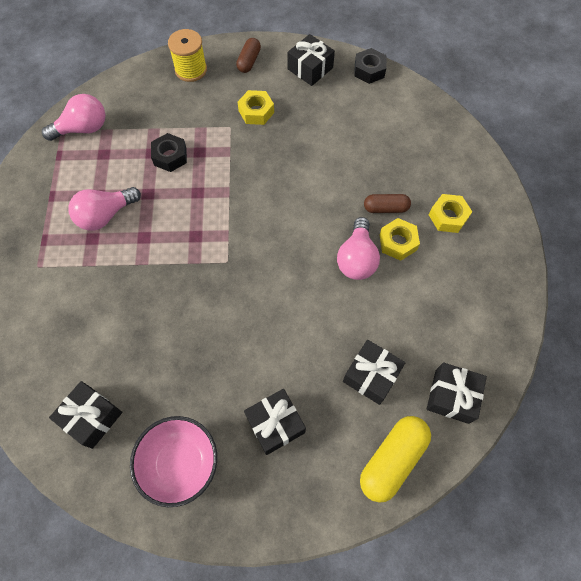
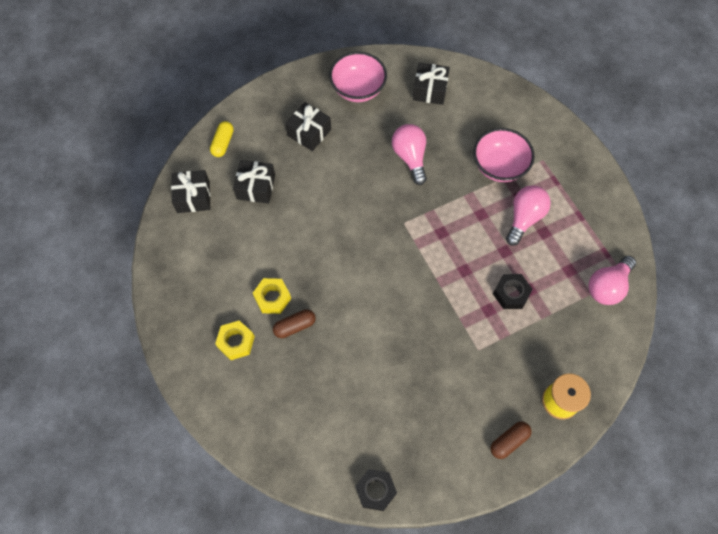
camera: 155 degrees right, 0 degrees up
(87, 279) = (499, 166): none -> pink bowl
(249, 61) = (509, 441): brown capsule -> brown capsule turned 60 degrees clockwise
(256, 112) = (464, 378): yellow nut -> none
(310, 68) = (440, 462): black gift -> none
(356, 259) = (301, 269): pink light bulb -> pink light bulb (410, 157)
(392, 459) = (223, 143): yellow capsule -> yellow capsule, size x0.61

